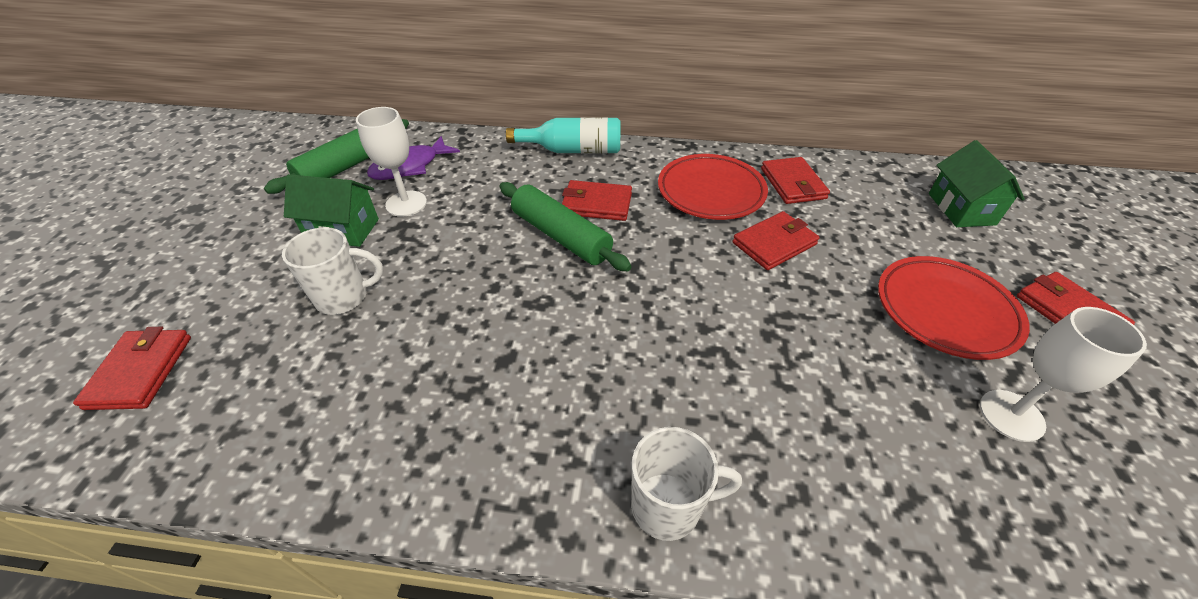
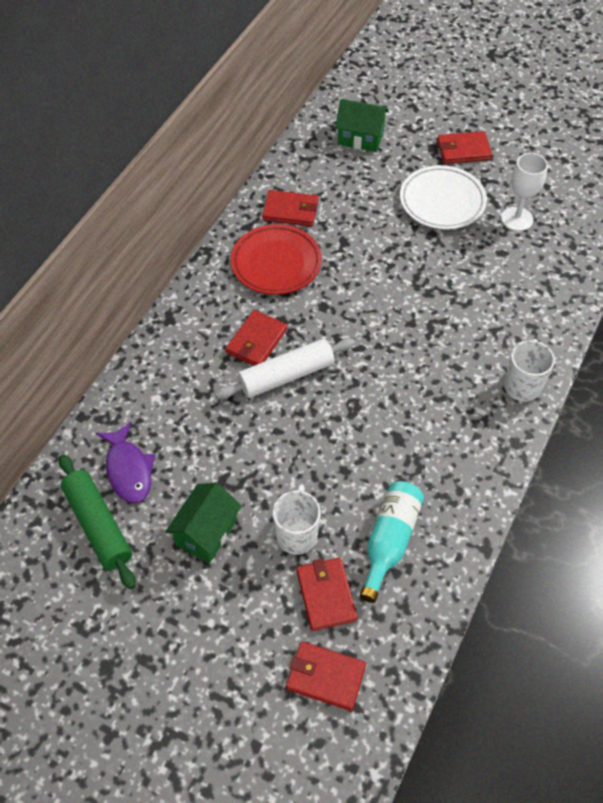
camera: 70 degrees left, 10 degrees up
(406, 204) = (190, 479): white goblet -> none
(561, 236) = (286, 376): green rolling pin -> white rolling pin
(573, 150) = (169, 335): turquoise bottle -> turquoise bottle (389, 541)
(774, 243) = (350, 252): red wallet -> red wallet (326, 595)
(945, 311) = (442, 201): red plate -> white plate

